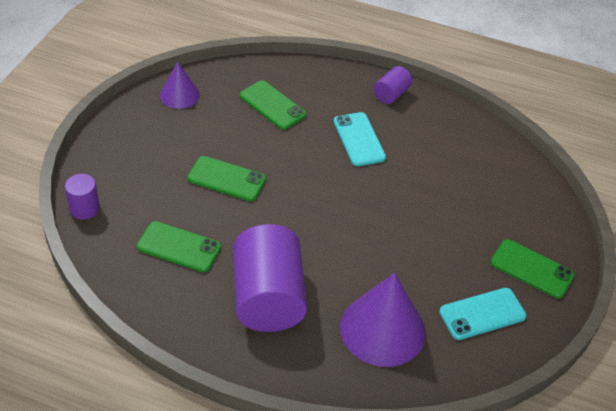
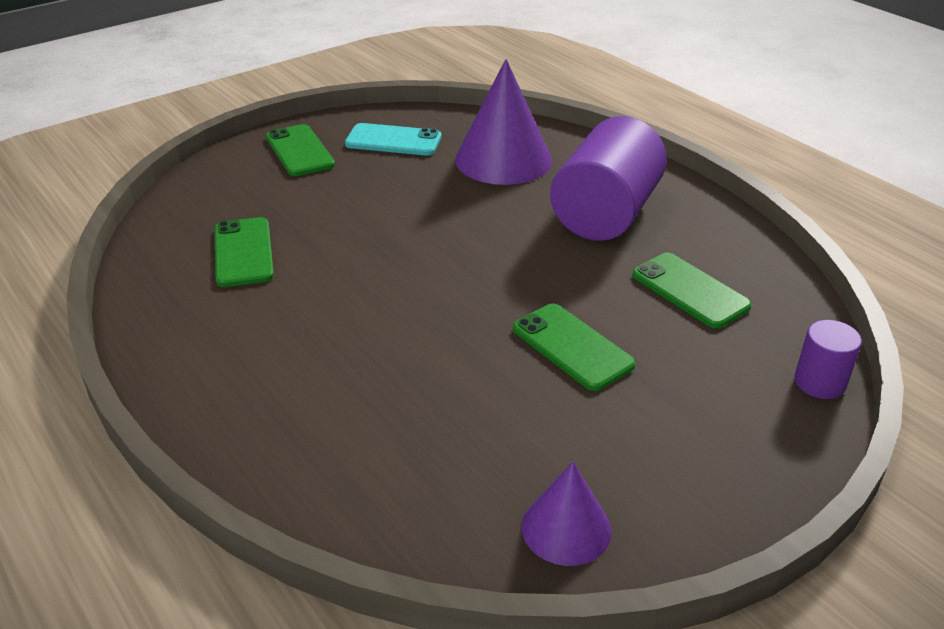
camera: 145 degrees left, 10 degrees down
(272, 105) = (406, 435): green phone -> green phone (243, 252)
(359, 139) = (325, 329): turquoise phone -> none
(391, 94) = (192, 376): purple cylinder -> none

